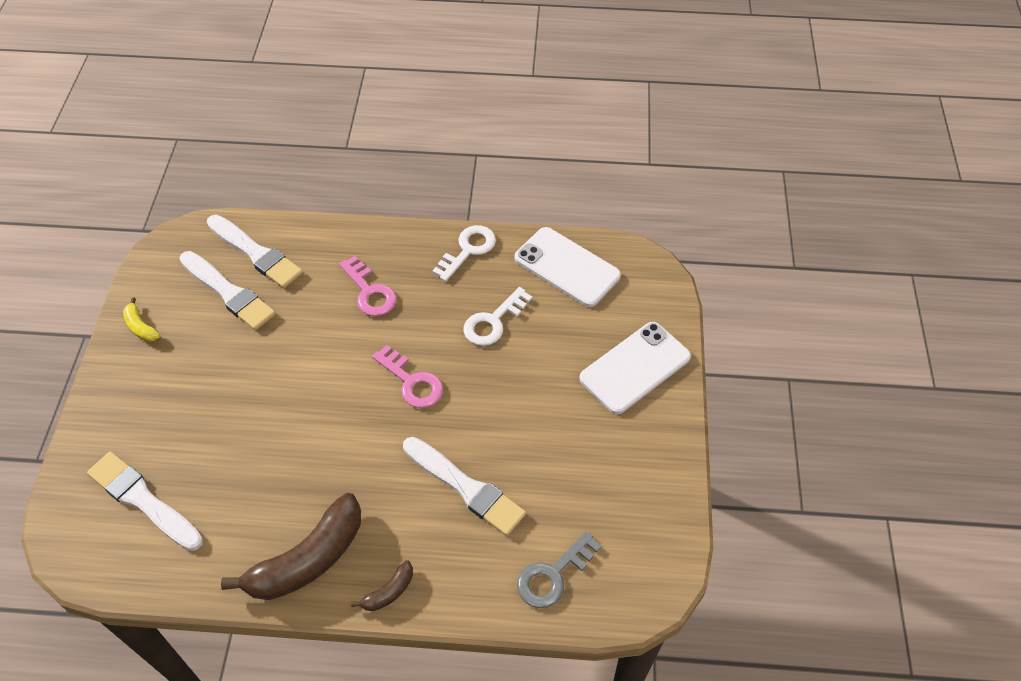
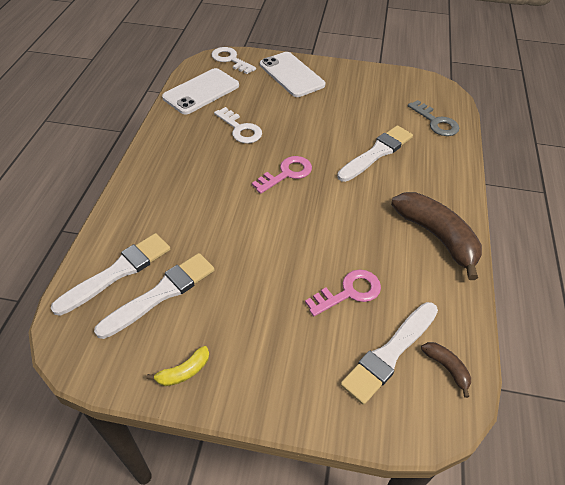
camera: 85 degrees left, 5 degrees down
(370, 292) = (192, 193): pink key -> pink key (349, 292)
(388, 592) = (456, 194): brown banana -> brown banana (446, 368)
(468, 250) = (167, 136): white key -> white key (230, 60)

